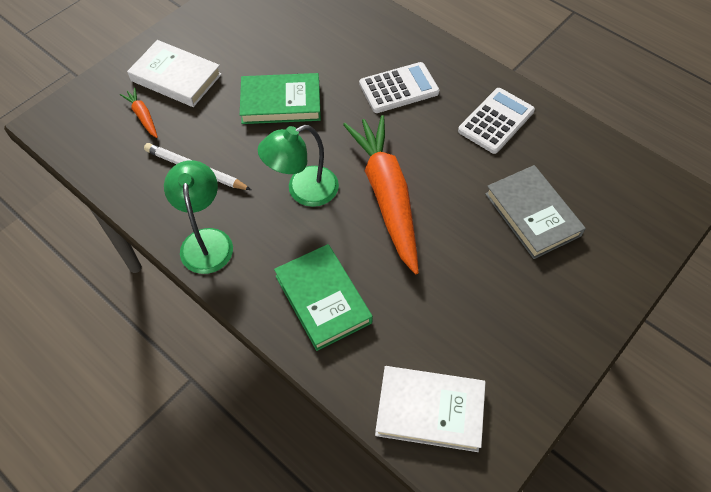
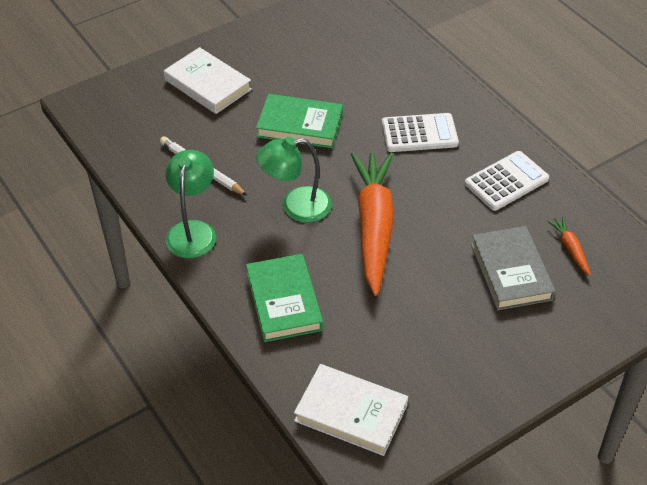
camera: 15 degrees right, 10 degrees down
(143, 116) = (167, 113): orange carrot -> orange carrot (570, 249)

